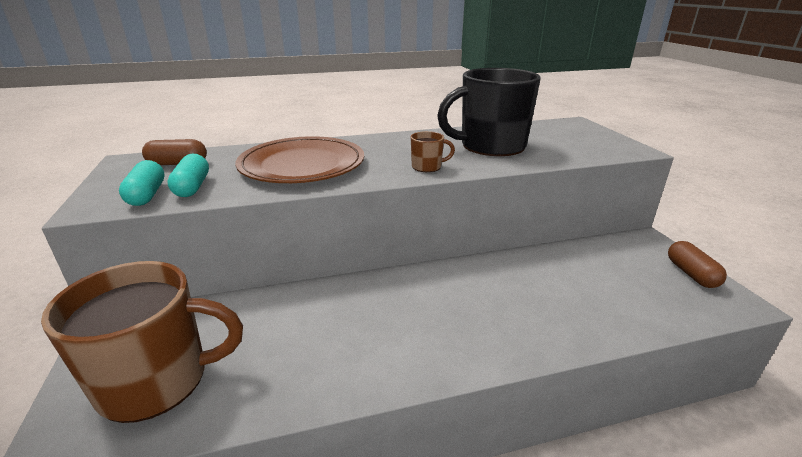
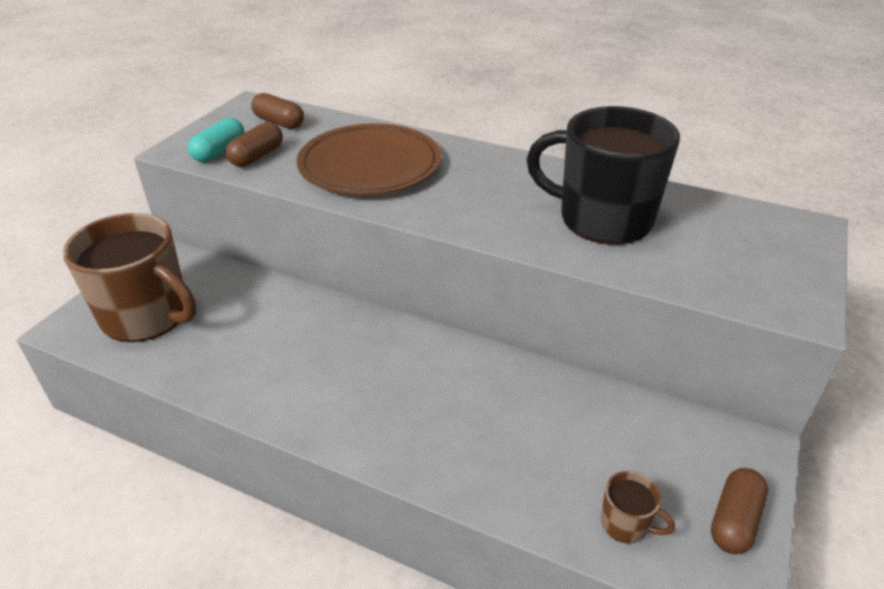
camera: 40 degrees right, 10 degrees up
(192, 187) = (257, 156): turquoise capsule -> brown capsule
(427, 167) = (479, 218): brown mug -> brown mug (626, 523)

